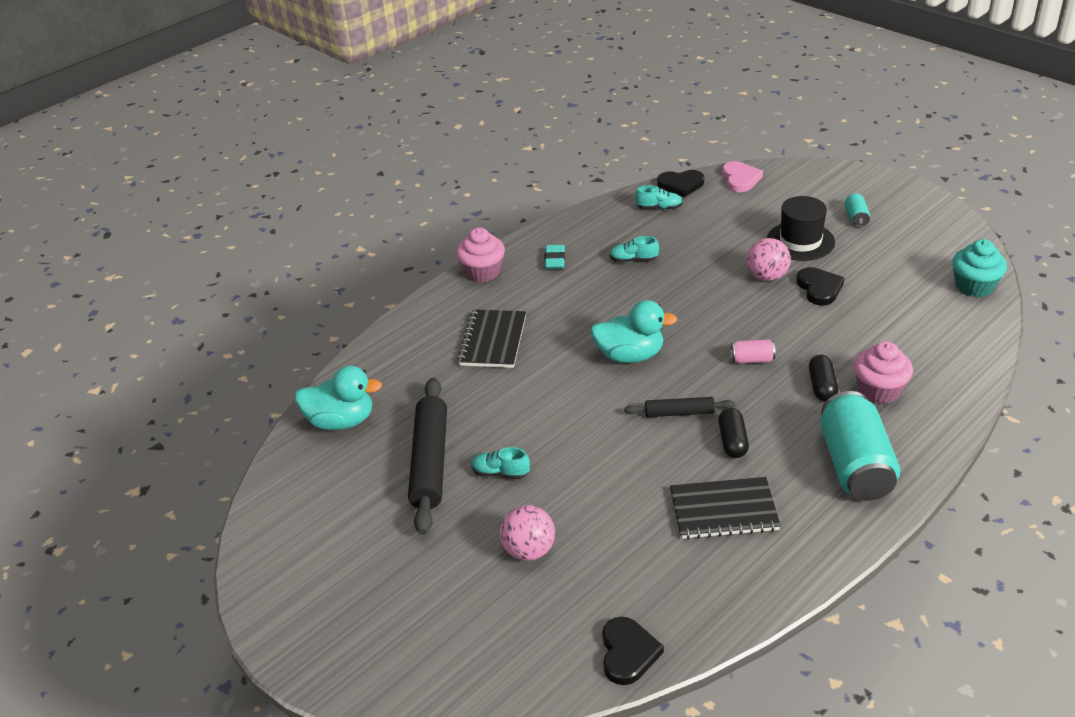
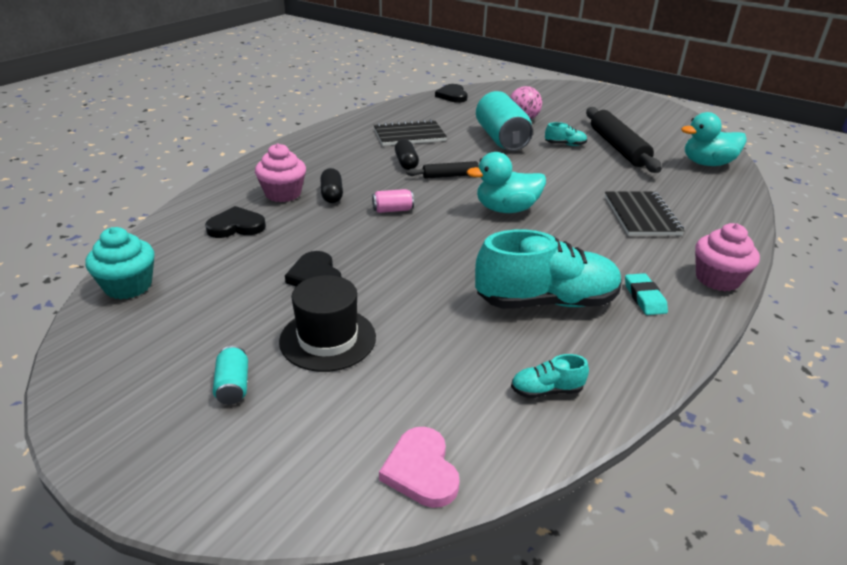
camera: 165 degrees right, 5 degrees down
(633, 260) = (546, 302): turquoise shoe -> turquoise shoe, size x2.31
(681, 185) = (528, 447): black heart -> black heart (236, 226)
(767, 277) = (376, 287): pink ball -> none
(854, 465) = (317, 155): turquoise can -> turquoise can (501, 139)

